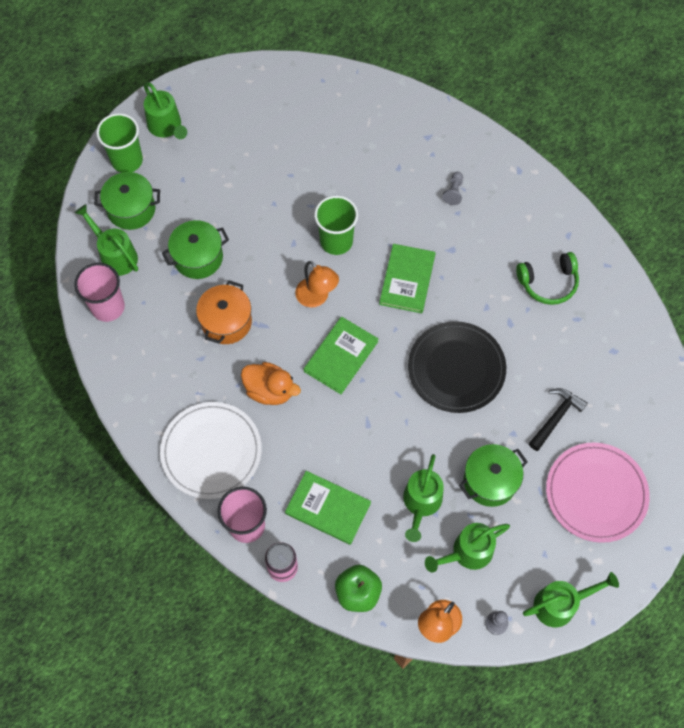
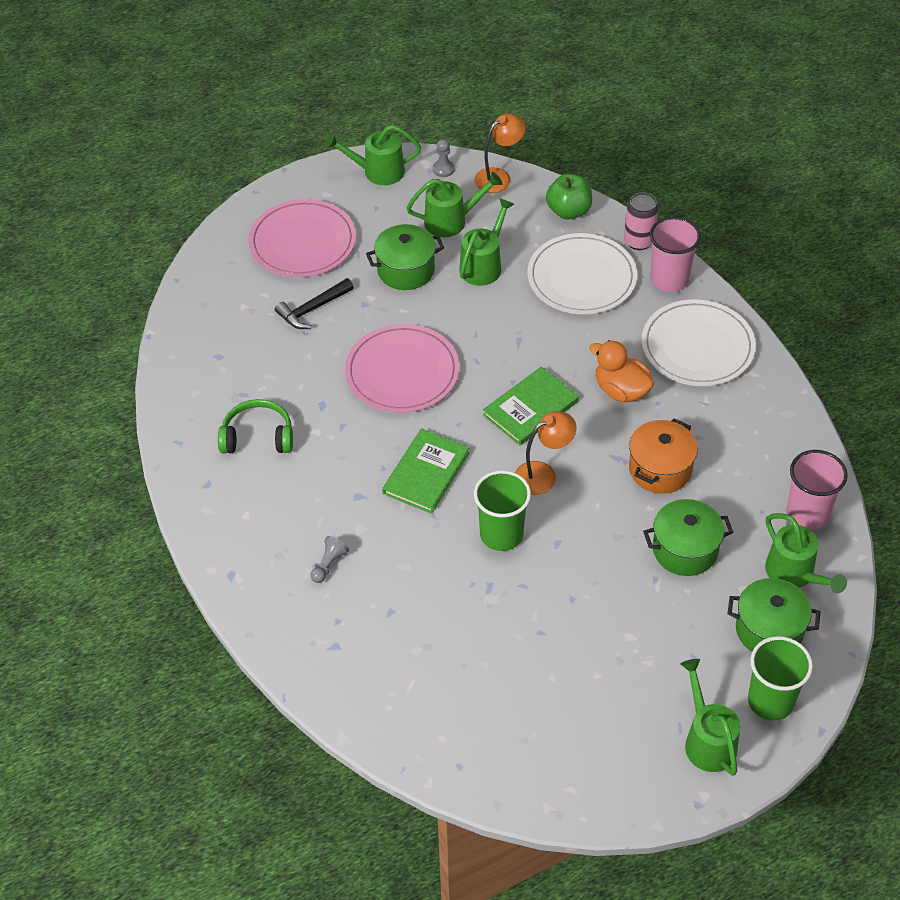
camera: 165 degrees left, 15 degrees down
(317, 298) = (543, 474): orange lamp -> orange lamp turned 90 degrees clockwise
(328, 508) = (581, 278): green book -> white plate
(456, 368) = (402, 372): black plate -> pink plate

